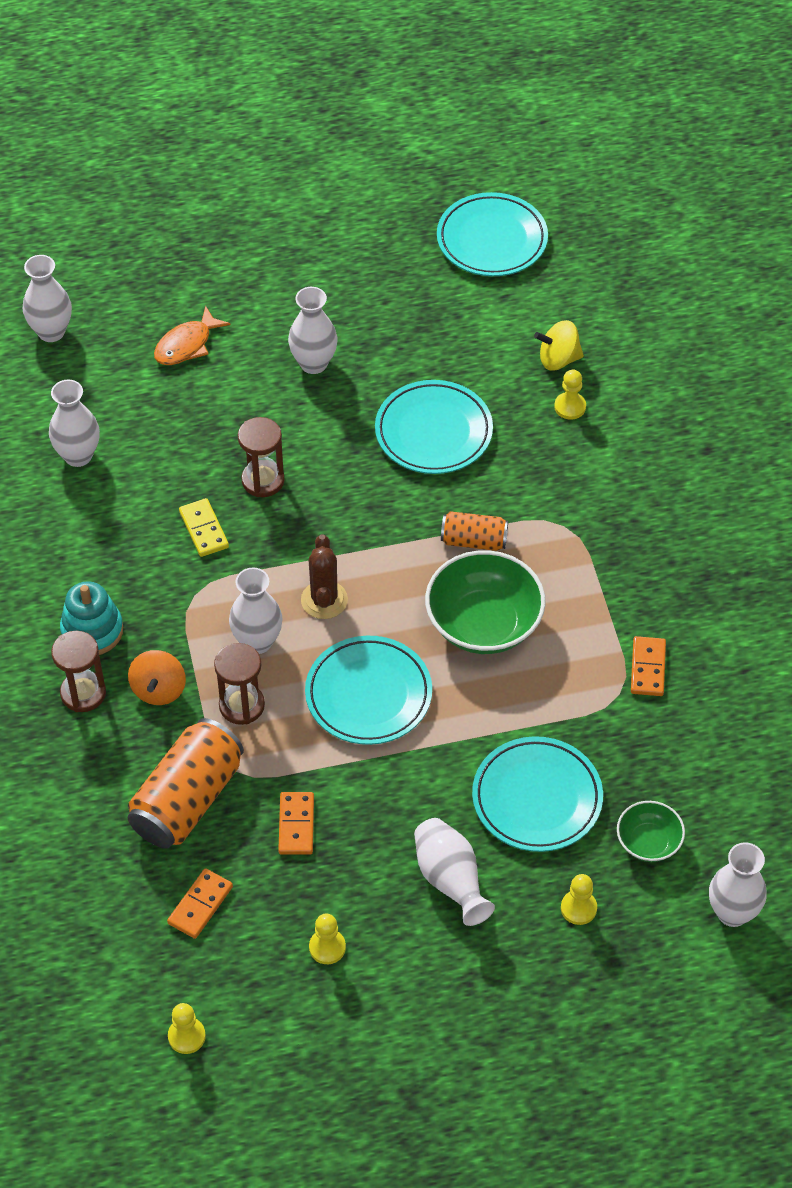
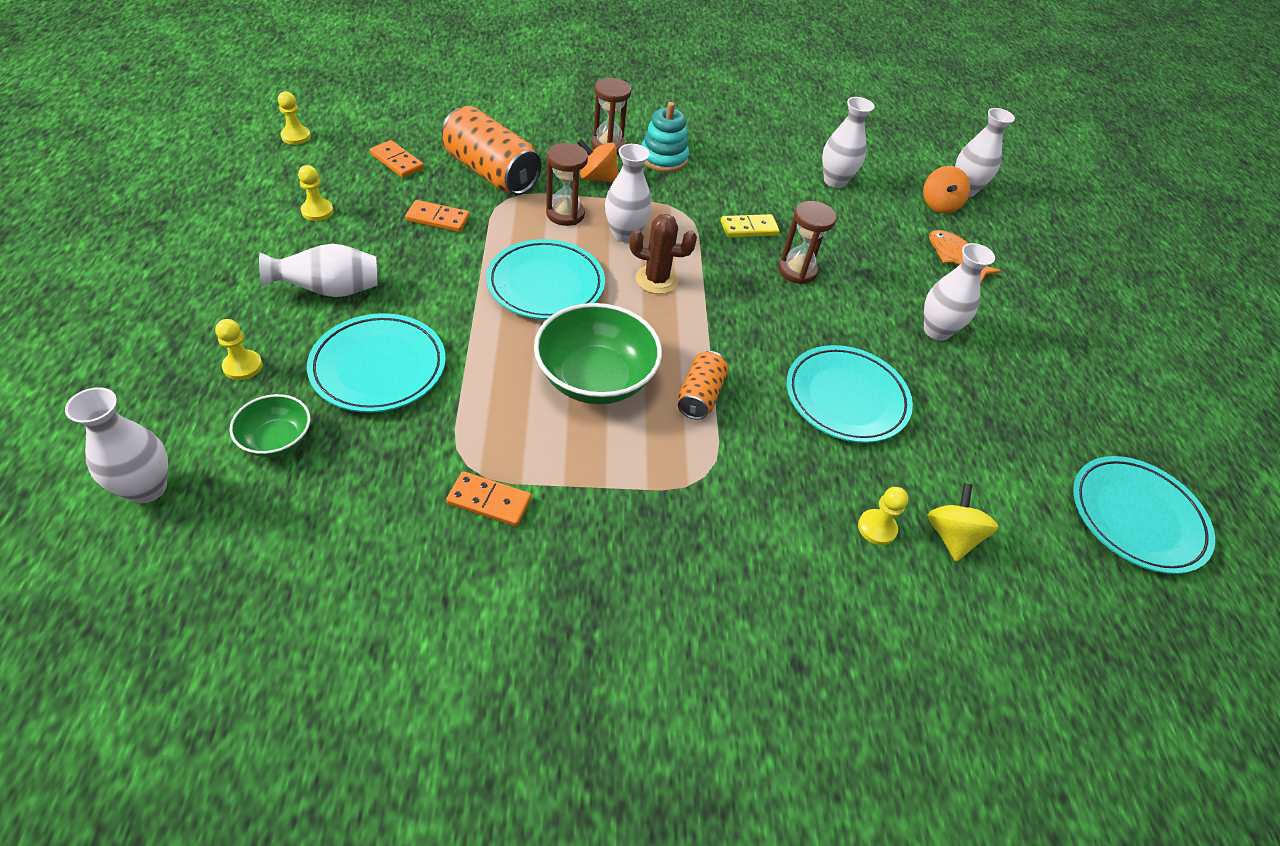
camera: 95 degrees right, 5 degrees down
(92, 356) = (939, 205): none -> orange spinning top

